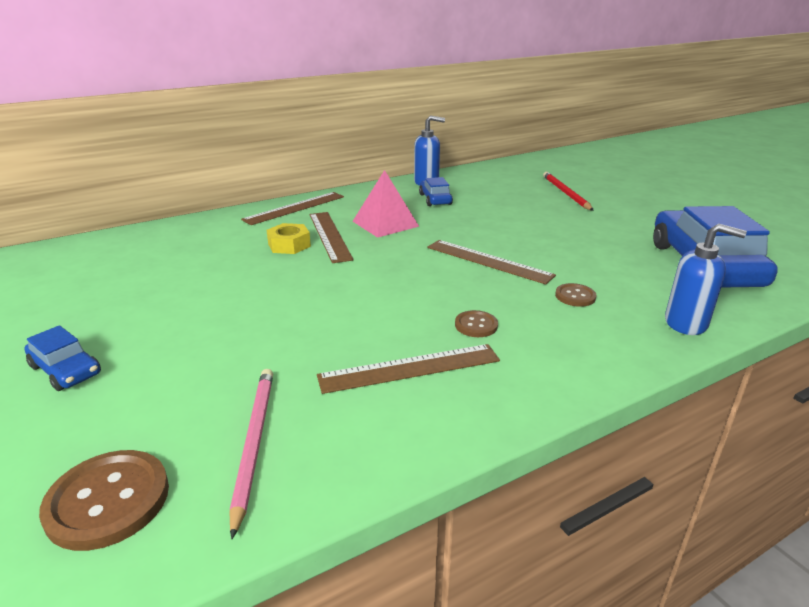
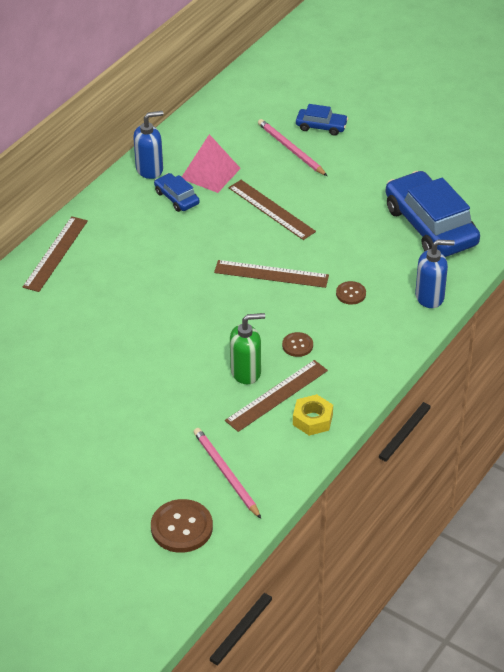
camera: 25 degrees left, 15 degrees up
(65, 370) = (63, 474): blue car -> blue car (321, 126)
(289, 245) = (98, 307): yellow nut -> yellow nut (312, 419)
(329, 236) = (121, 284): brown ruler -> brown ruler (271, 209)
(385, 223) = (157, 251): pink pyramid -> pink pyramid (210, 173)
(390, 333) = (246, 372): none -> green soap dispenser
(565, 193) = (291, 149): red pencil -> pink pencil

